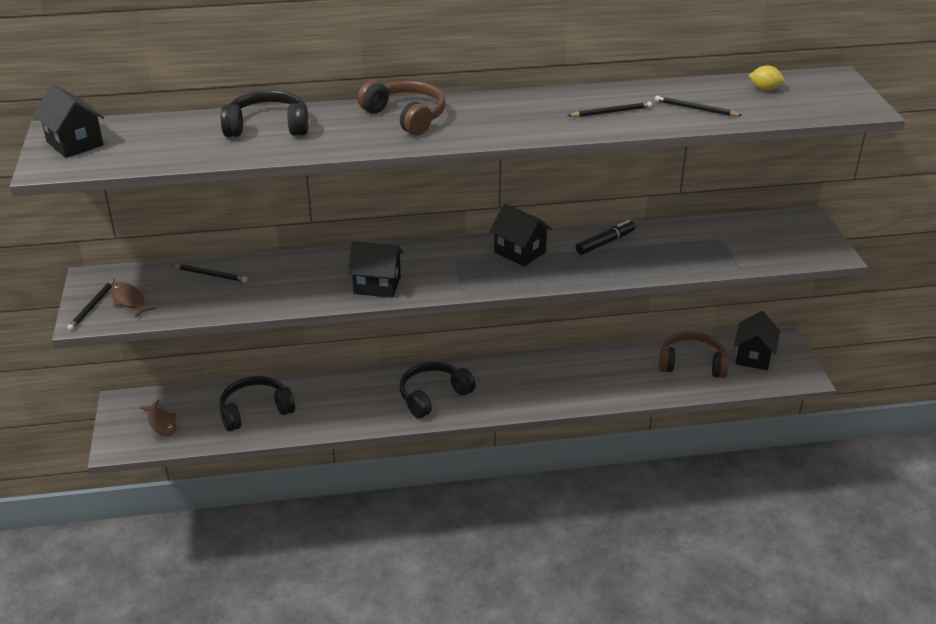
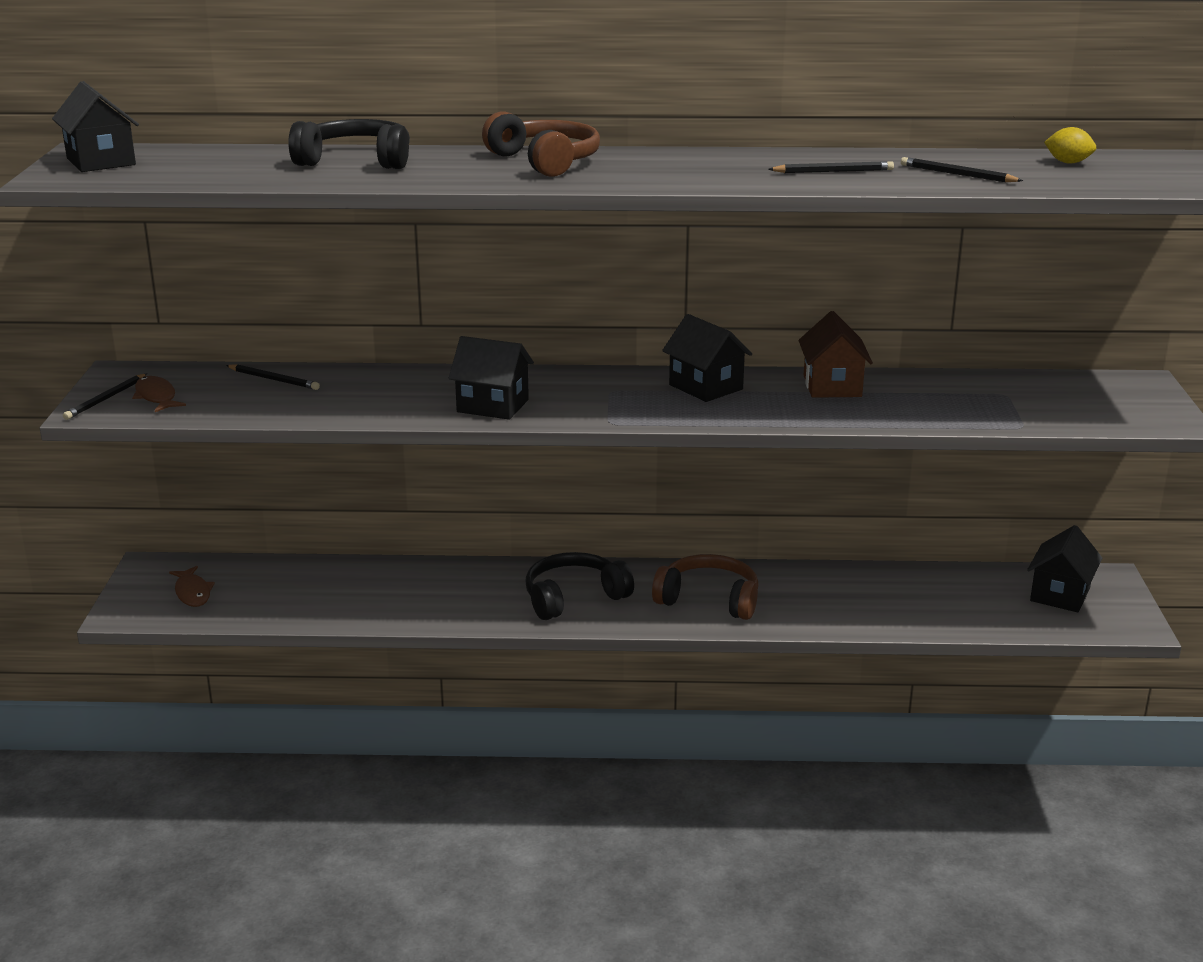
camera: 10 degrees right, 10 degrees down
(255, 411) = (322, 591): black headphones -> none
(605, 243) = (832, 386): black marker -> brown house
(692, 364) = (964, 595): brown headphones -> brown headphones (709, 600)

